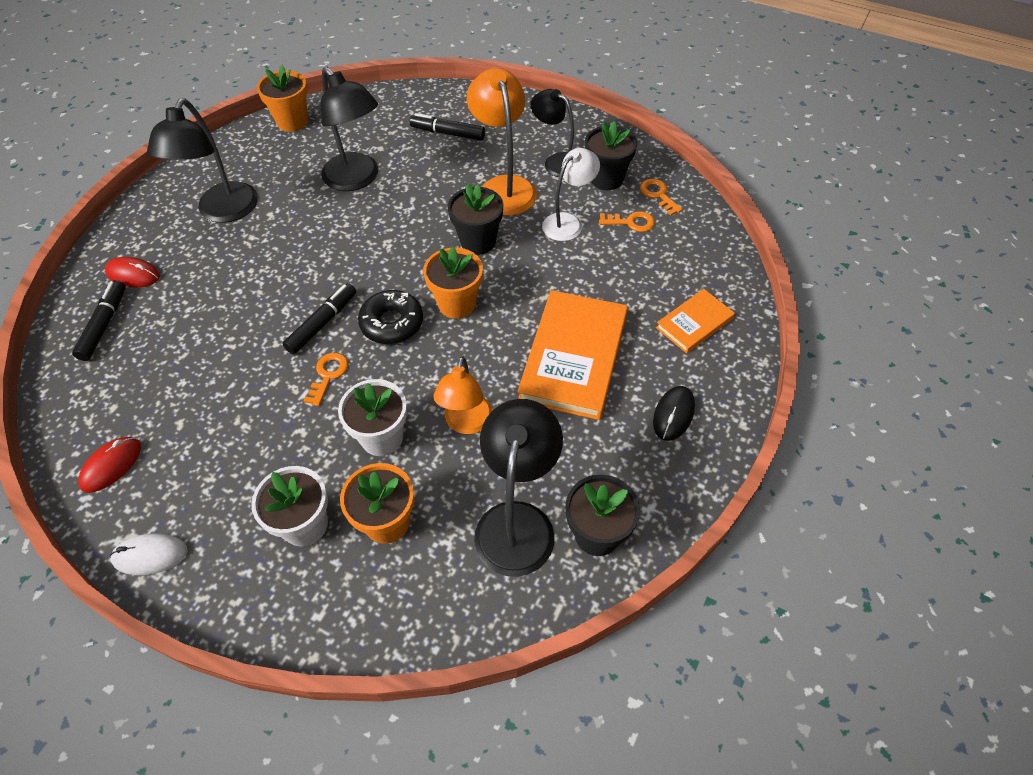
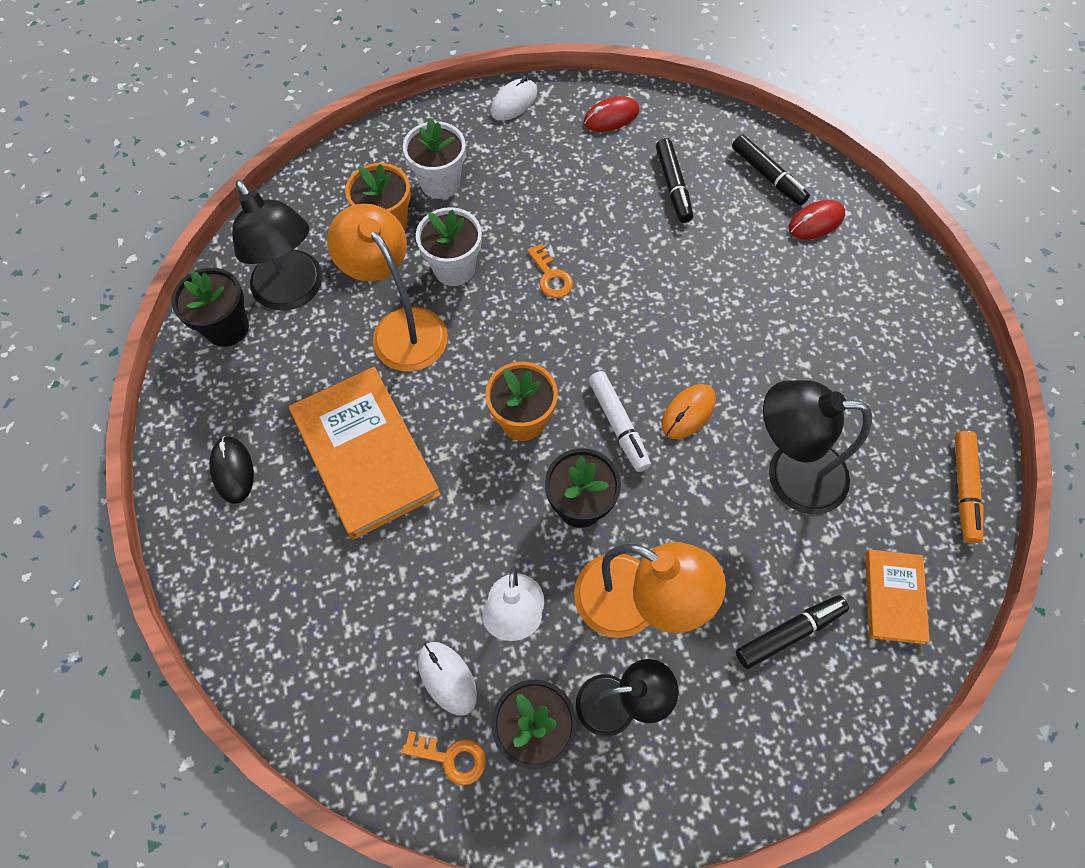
camera: 135 degrees right, 10 degrees up
(111, 465) = (611, 117): red mouse -> red mouse turned 75 degrees clockwise
(223, 212) = (846, 330): black lamp -> none
(292, 121) = (964, 489): orange flower pot -> orange marker
(322, 323) = (611, 309): black marker -> black marker (673, 186)
(363, 239) = (688, 412): none -> orange mouse
(392, 323) = (556, 356): black donut -> none
(407, 261) = (618, 424): none -> white marker
(466, 423) = (401, 327): orange lamp -> orange lamp, size x1.51
(631, 222) = (447, 678): orange key -> white mouse
(694, 323) = (277, 589): orange book -> orange book (893, 597)

